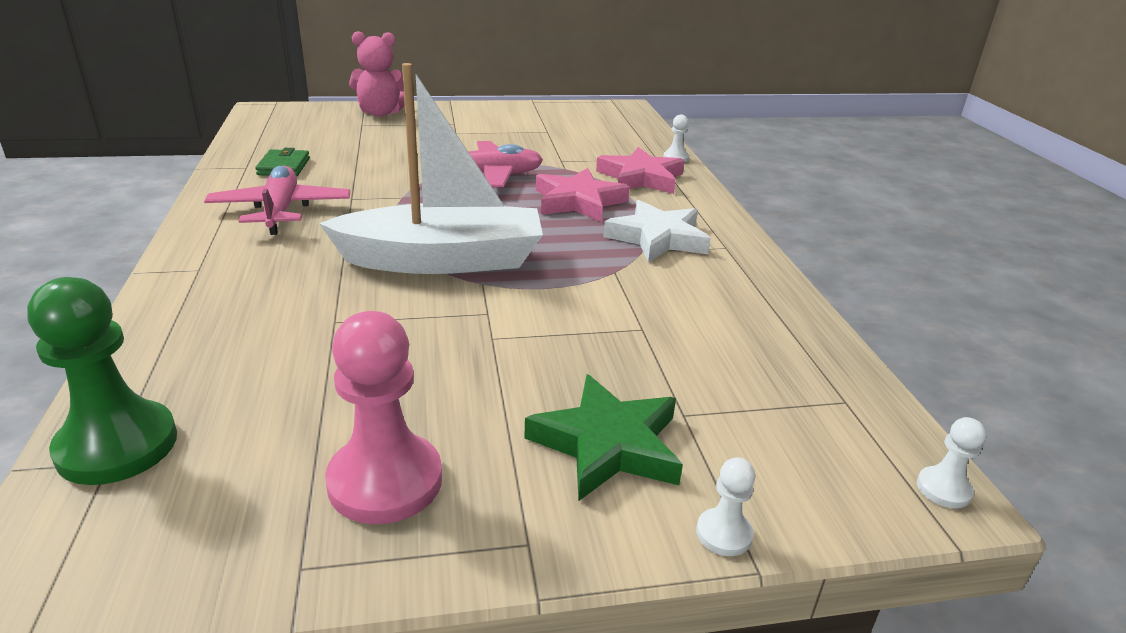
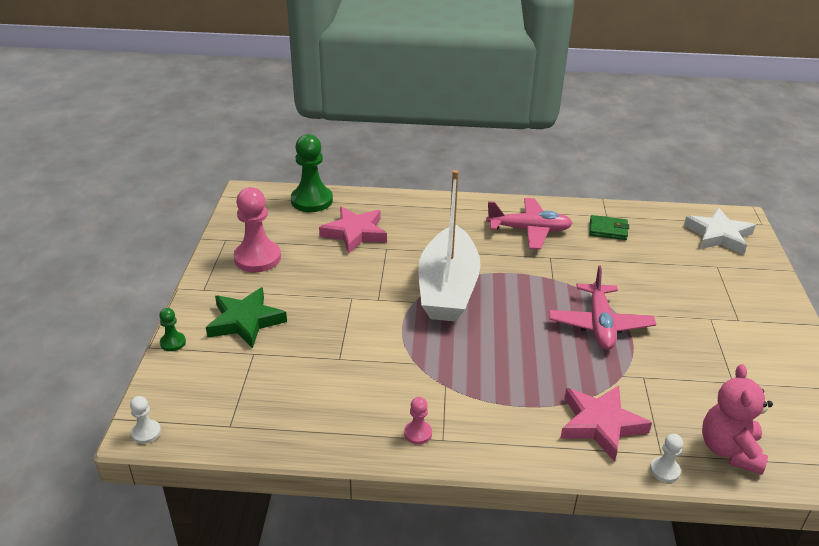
camera: 105 degrees right, 5 degrees up
(380, 113) = (754, 277): pink teddy bear -> pink teddy bear (729, 450)
(578, 201) = (541, 369): pink star -> pink star (355, 233)
(657, 238) = (465, 400): white star -> white star (719, 235)
(724, 534) = (173, 342): white pawn -> green pawn
(730, 261) = (418, 433): none -> pink pawn

